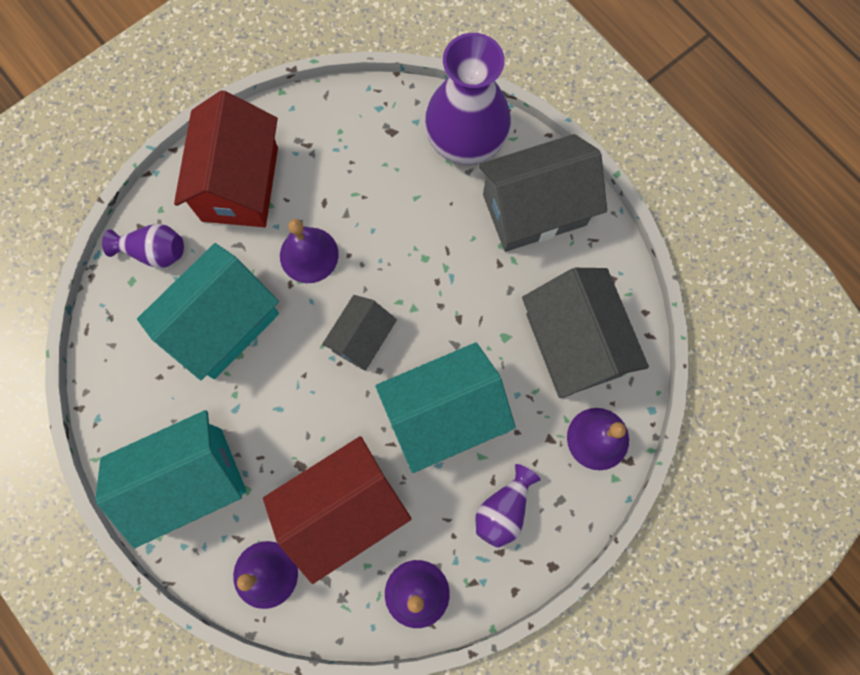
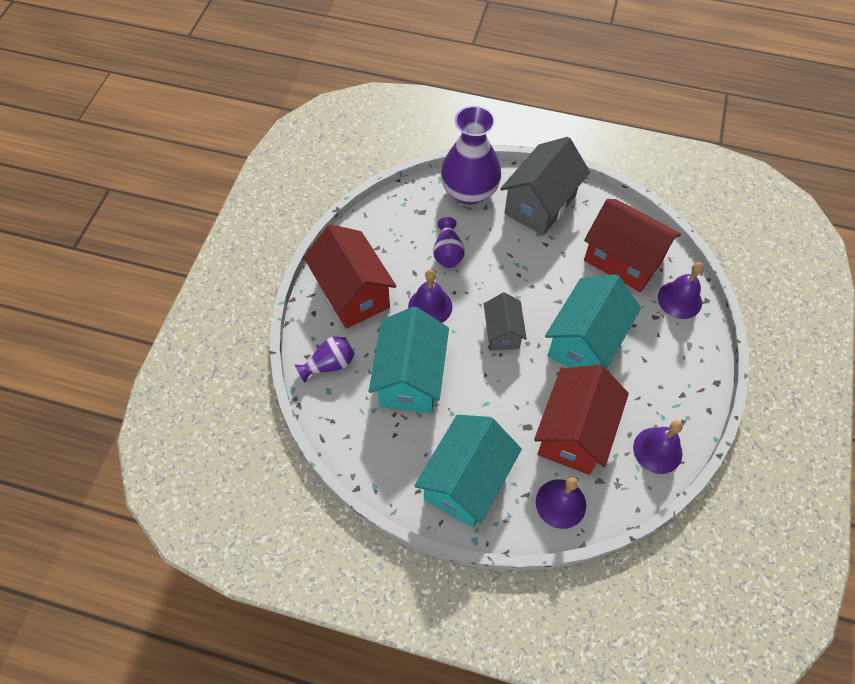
camera: 35 degrees left, 15 degrees down
(503, 509) = (663, 370): purple vase -> purple vase (448, 252)
(573, 344) = (623, 260): grey house -> red house

